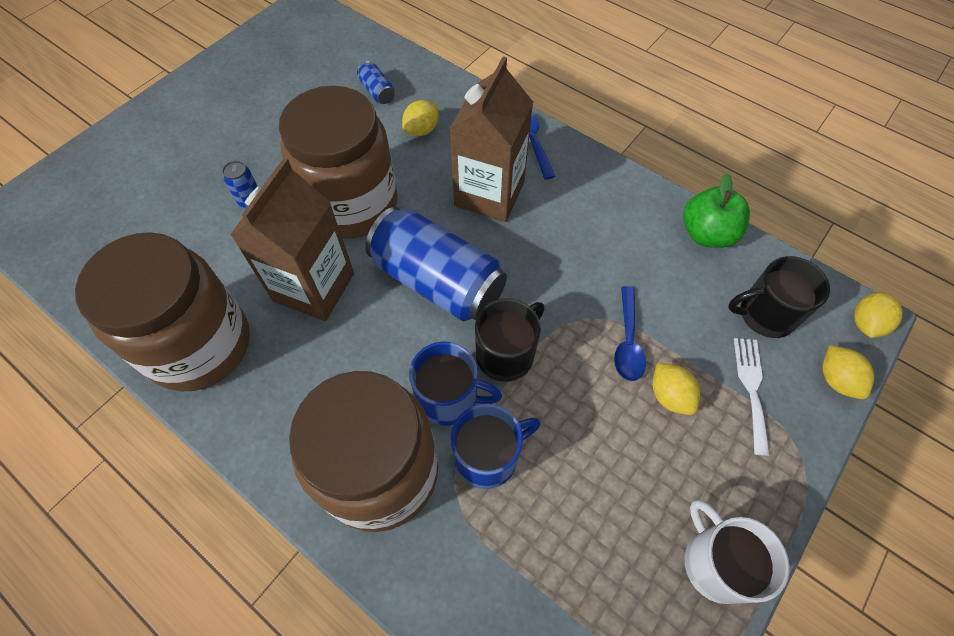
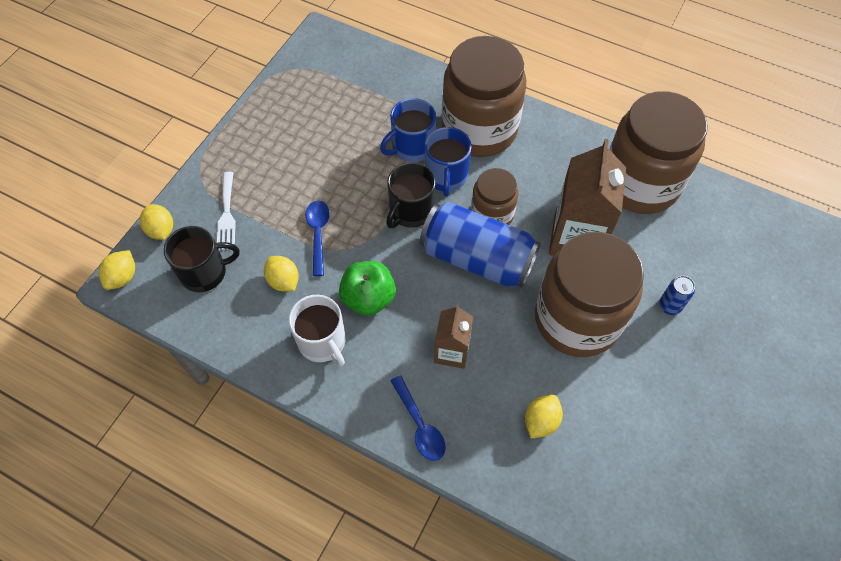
camera: 170 degrees right, 0 degrees up
(377, 91) = (610, 471): blue can -> none
(404, 333) = (492, 214): none -> brown jar
(449, 398) = (446, 176): blue mug -> blue mug turned 90 degrees counterclockwise
(489, 194) = (452, 352): brown carton -> brown carton, size x0.57
(669, 396) = (288, 201): yellow lemon -> yellow lemon (283, 281)
(706, 234) = (244, 341): green apple -> green apple (368, 298)
(716, 563) = (266, 115): white mug -> white mug (322, 342)

